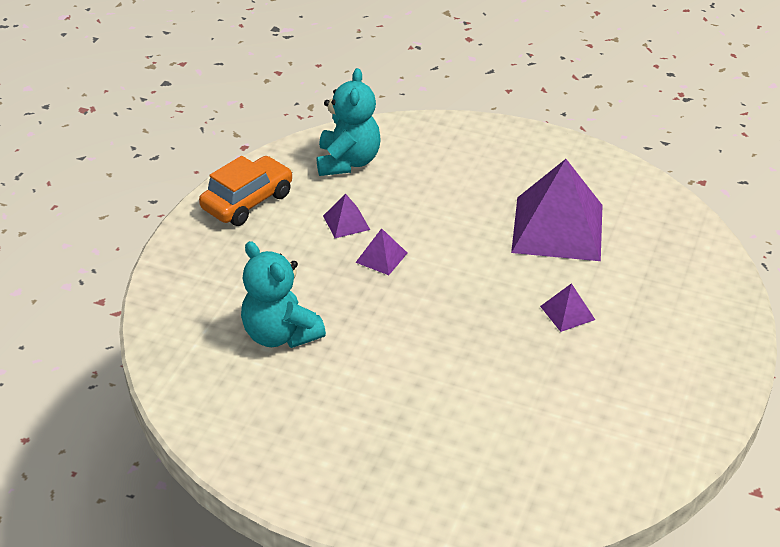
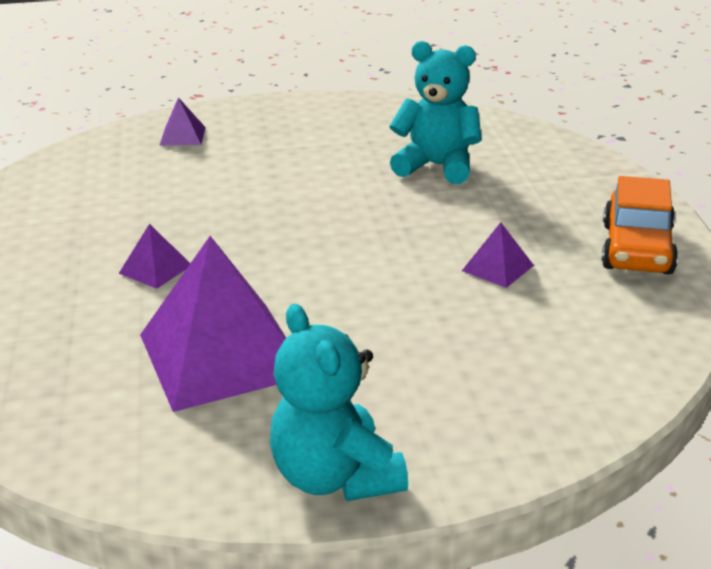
camera: 150 degrees right, 10 degrees down
(348, 162) = (592, 336): turquoise teddy bear -> turquoise teddy bear (335, 477)
(381, 257) = (415, 249): purple pyramid -> purple pyramid (182, 136)

